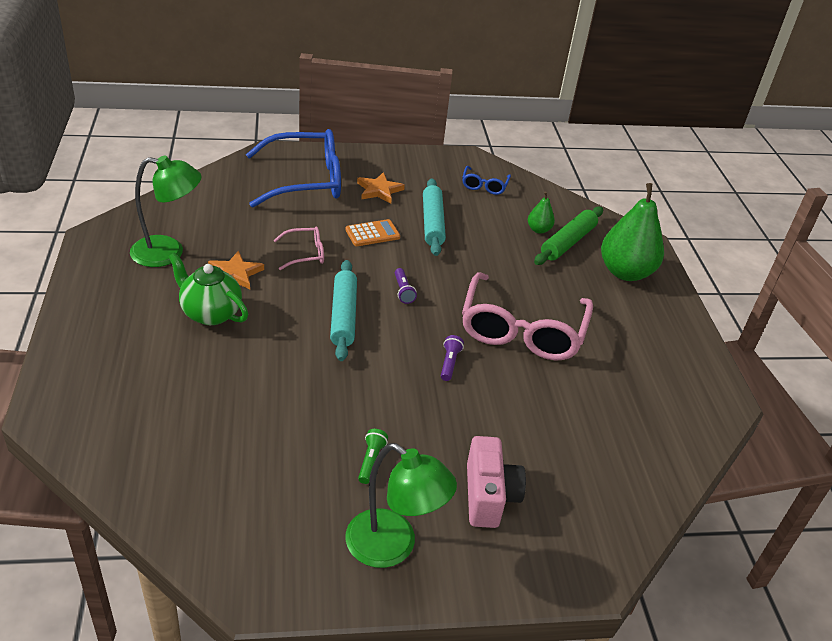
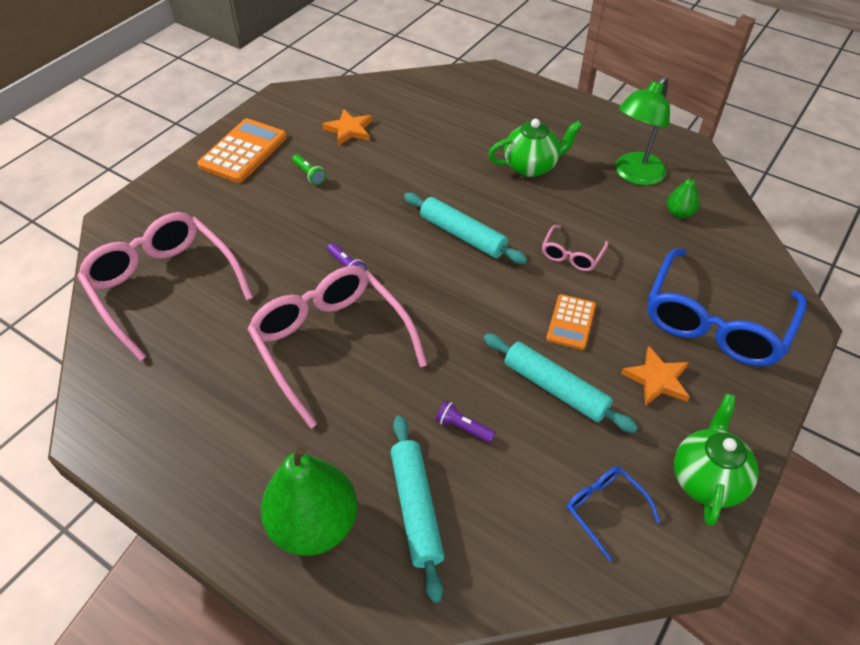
camera: 135 degrees right, 10 degrees up
(235, 274) = (574, 199): orange star -> orange star (349, 130)
(392, 547) = (243, 151): green lamp -> orange calculator
(403, 291) = (461, 292): purple flashlight -> purple flashlight (463, 427)
(426, 161) = (706, 479): none -> green teapot
(489, 496) = (219, 210): pink camera -> none
(538, 230) = (465, 495): green pear -> green pear (679, 213)
(568, 242) = (416, 508): green rolling pin -> turquoise rolling pin
(601, 463) = (163, 287): none -> pink glasses

